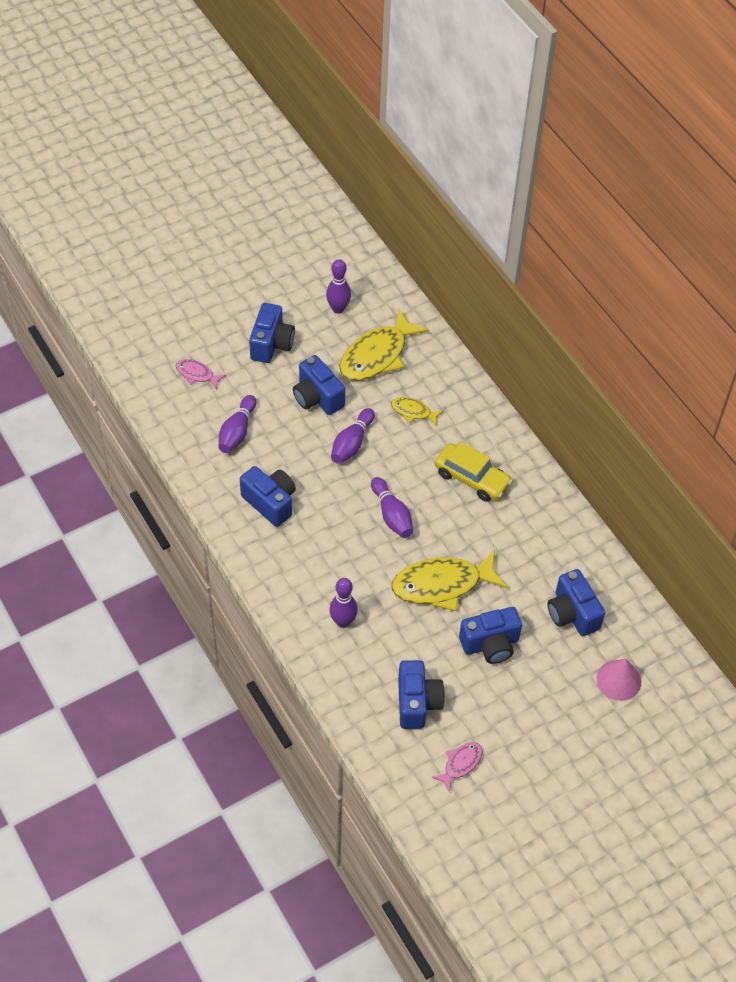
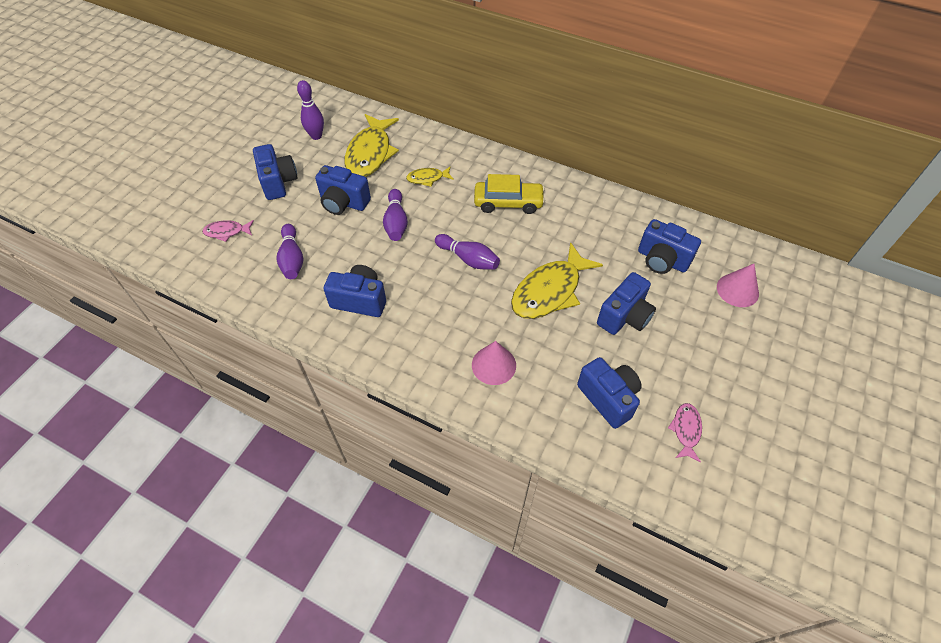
camera: 30 degrees left, 0 degrees up
(343, 621) = (494, 365): purple bowling pin -> pink cone

